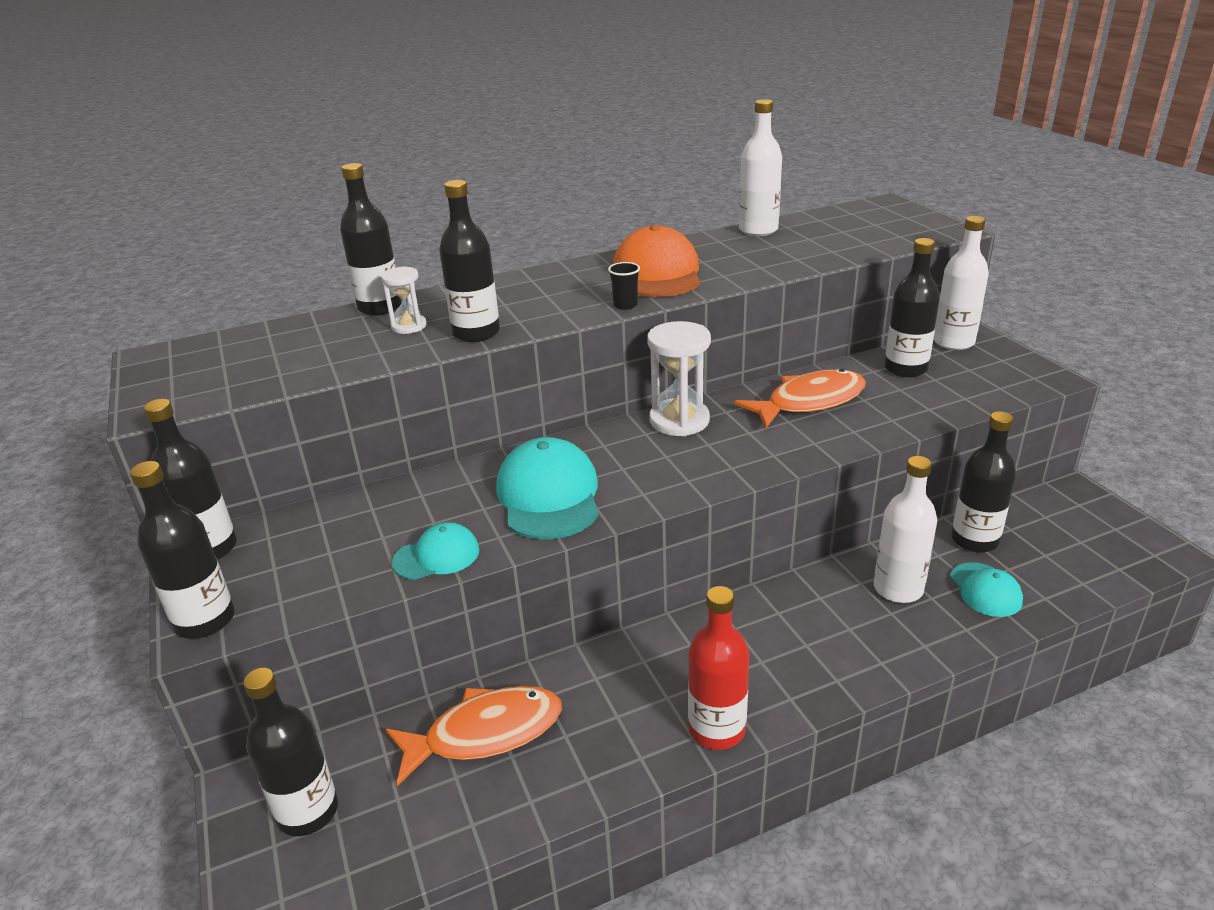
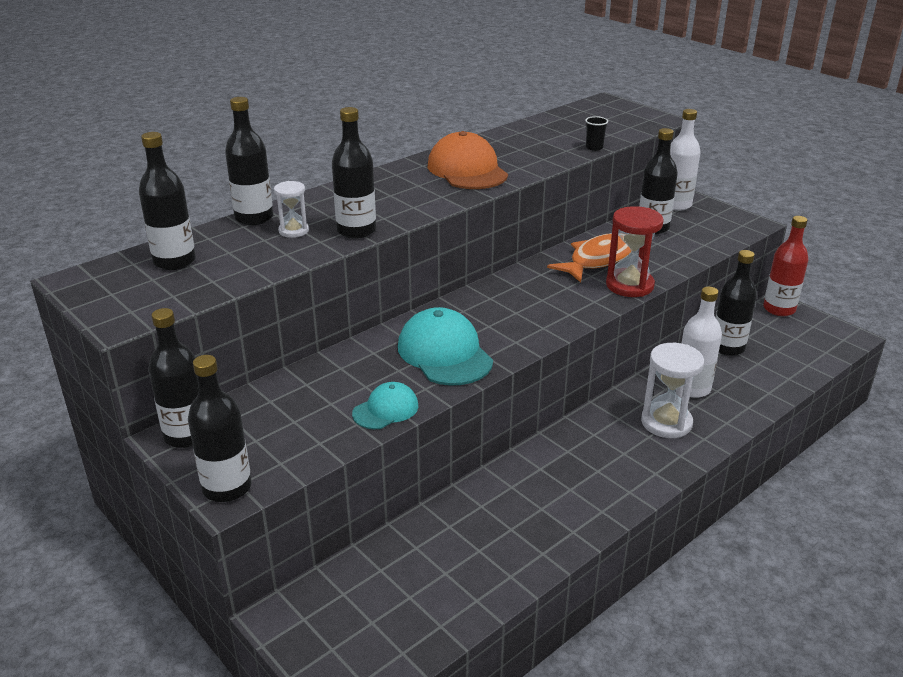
camera: 20 degrees left, 0 degrees up
(308, 812) = (344, 621): black bottle -> black bottle (174, 261)
(485, 733) = (450, 540): orange fish -> none
(625, 305) = (460, 197): black cup -> black cup (594, 147)
(679, 420) = (510, 285): white hourglass -> white hourglass (666, 422)
(716, 729) = (616, 502): red bottle -> red bottle (779, 309)
(758, 230) = (521, 129): white bottle -> none
(832, 440) = (629, 285): none -> red hourglass
(985, 590) = (749, 379): turquoise cap -> none

